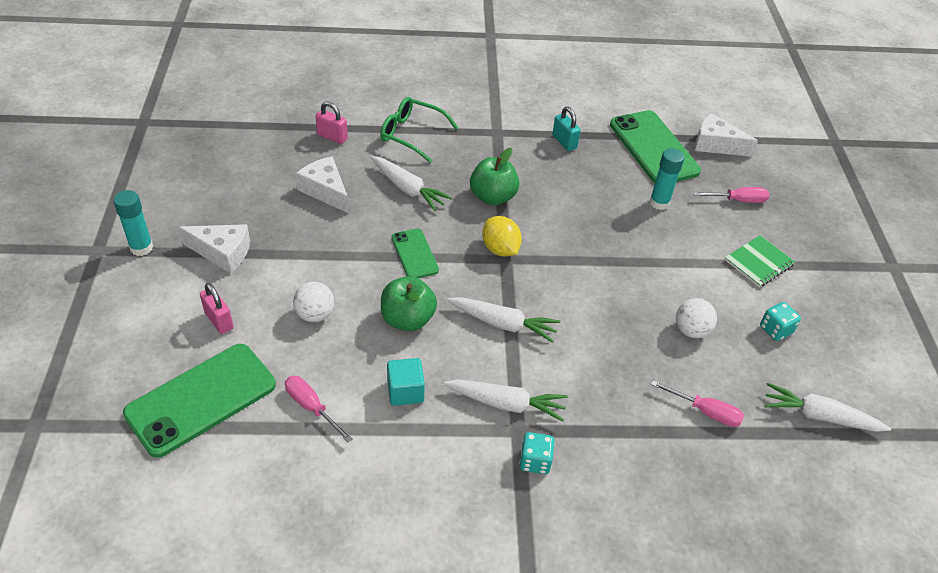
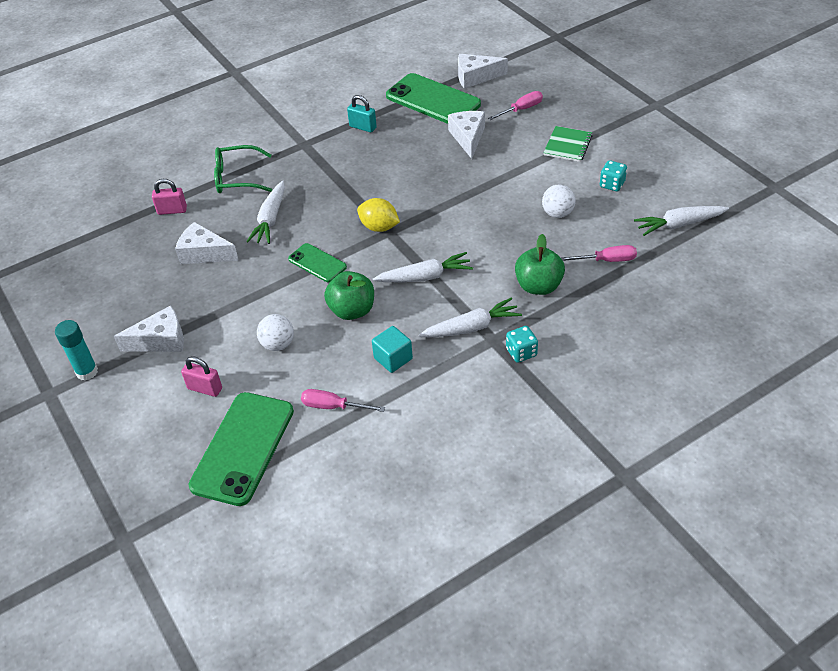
camera: 25 degrees left, 0 degrees up
(408, 189) = (270, 219): white carrot -> white carrot turned 90 degrees clockwise
(493, 197) = (342, 193): green apple -> green apple (538, 286)
(659, 203) = (468, 138): turquoise glue stick -> white cheese

